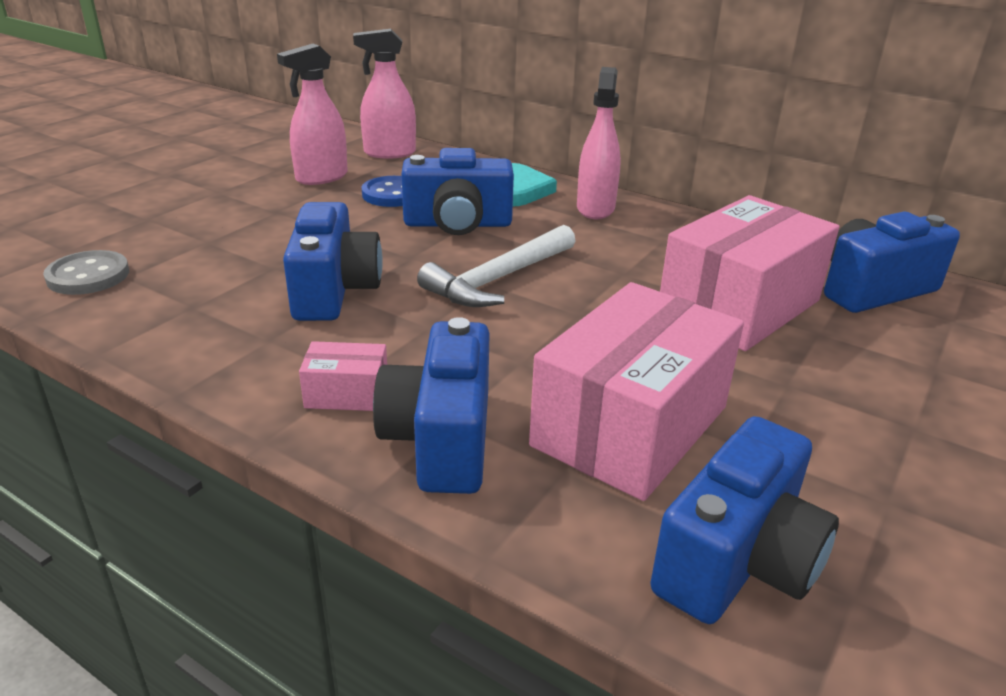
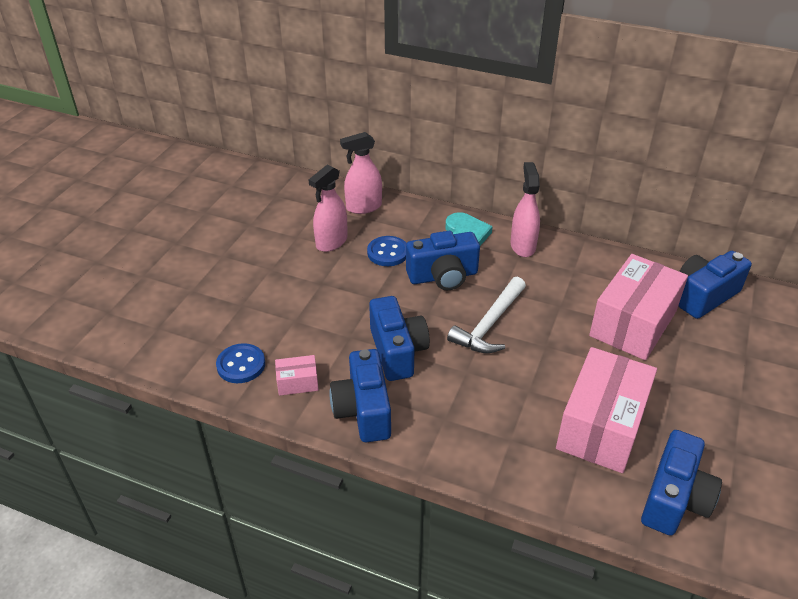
camera: 10 degrees left, 10 degrees up
(88, 276) = (241, 365): grey button -> blue button
(347, 394) = (446, 431): pink box -> pink box (297, 383)
(441, 439) = (510, 453): blue camera -> blue camera (363, 410)

